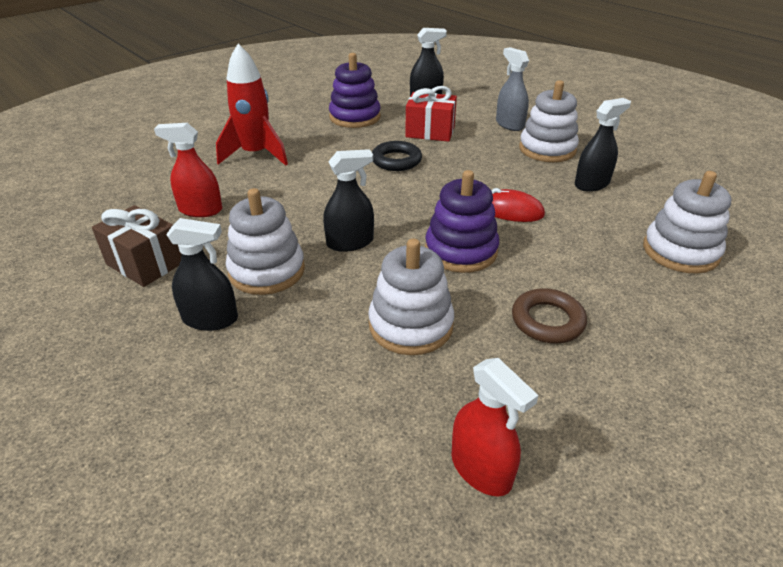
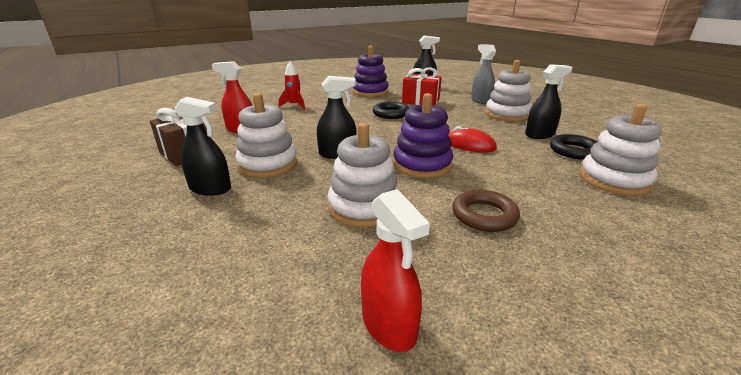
camera: 10 degrees right, 10 degrees down
(256, 155) = (294, 105): red rocket -> red rocket, size x0.57
(634, 209) = (574, 151): none -> black ring

